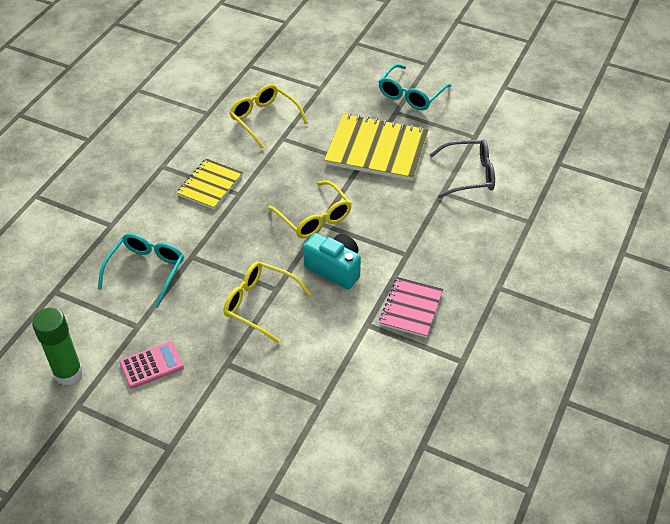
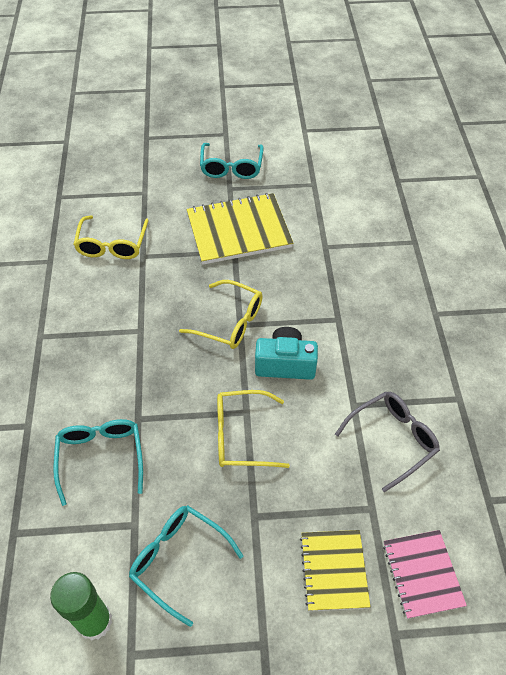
camera: 30 degrees left, 5 degrees up
(151, 365) = (179, 561): pink calculator -> turquoise glasses
(210, 185) = (104, 334): yellow notebook -> yellow notebook (334, 570)
(264, 119) = (112, 244): yellow glasses -> yellow glasses turned 105 degrees counterclockwise
(411, 308) = (380, 369): pink notebook -> pink notebook (422, 574)
(468, 175) = (334, 221): grey glasses -> grey glasses (392, 440)

